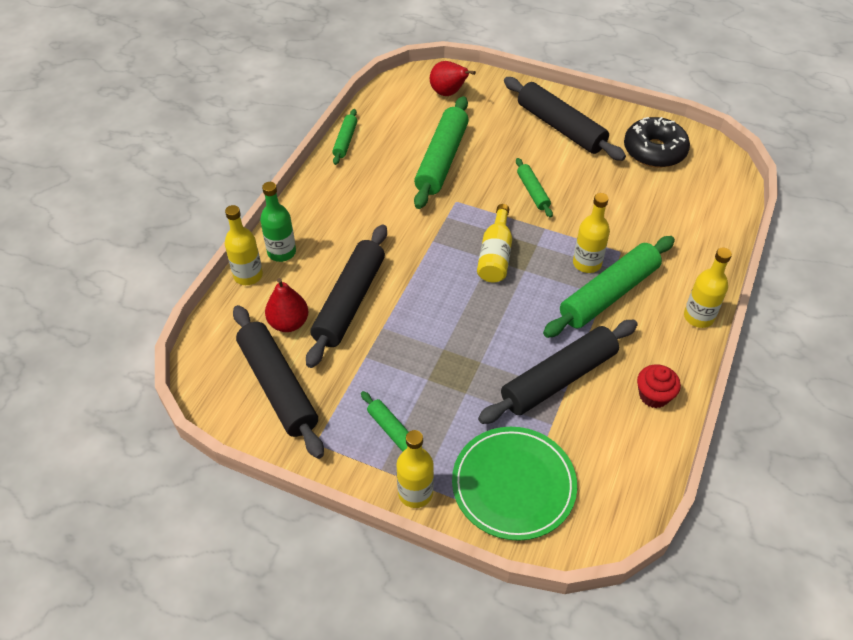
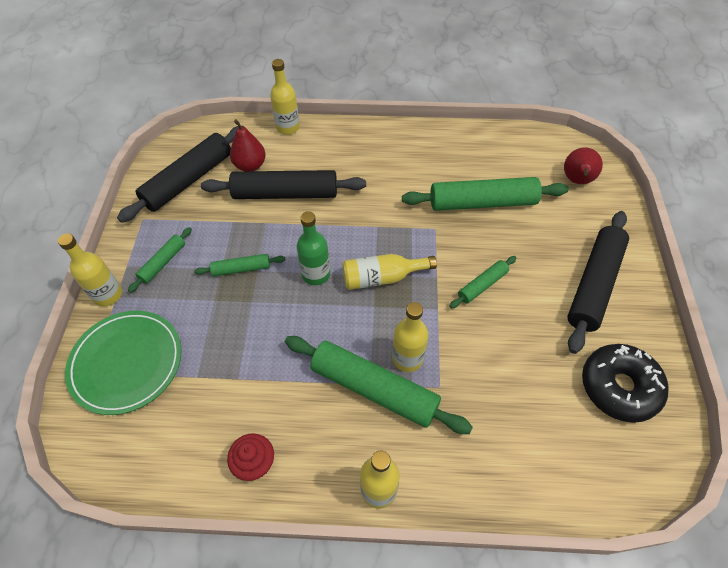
camera: 70 degrees right, 5 degrees up
(281, 252) = (319, 137): green bottle -> green bottle (316, 274)
(345, 141) = (464, 132): green rolling pin -> green rolling pin (241, 269)
(559, 379) = (251, 369): black rolling pin -> none

